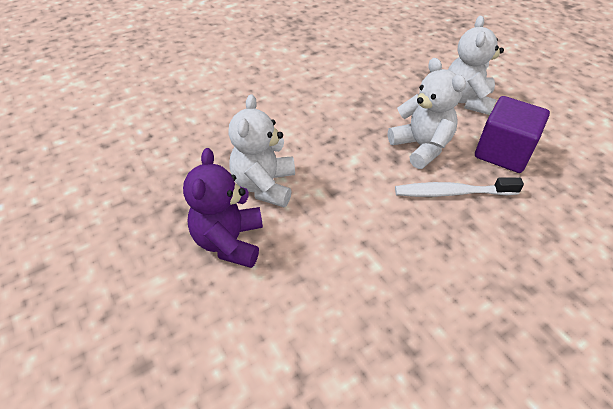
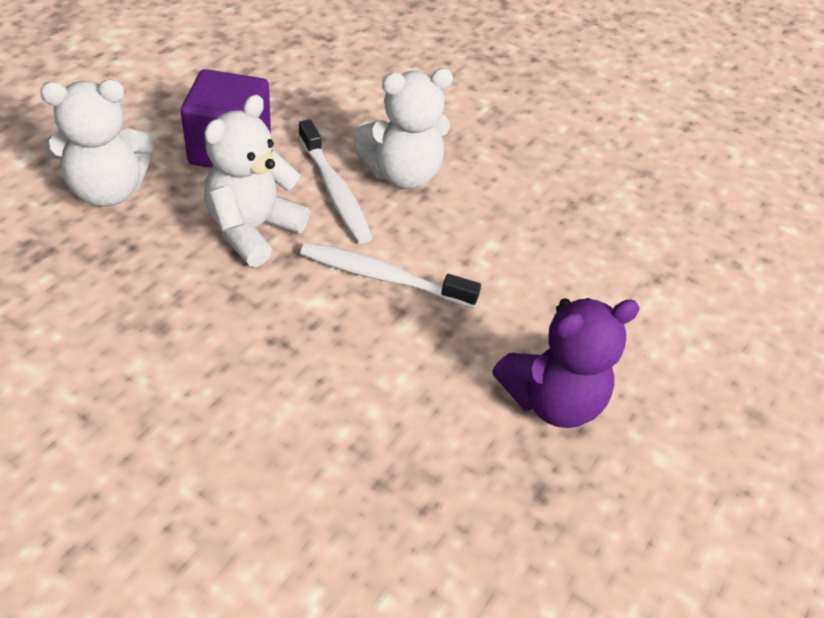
camera: 120 degrees left, 0 degrees up
(264, 186) = (429, 396): white teddy bear -> white teddy bear (402, 174)
(363, 193) = (382, 276): none -> white toothbrush

